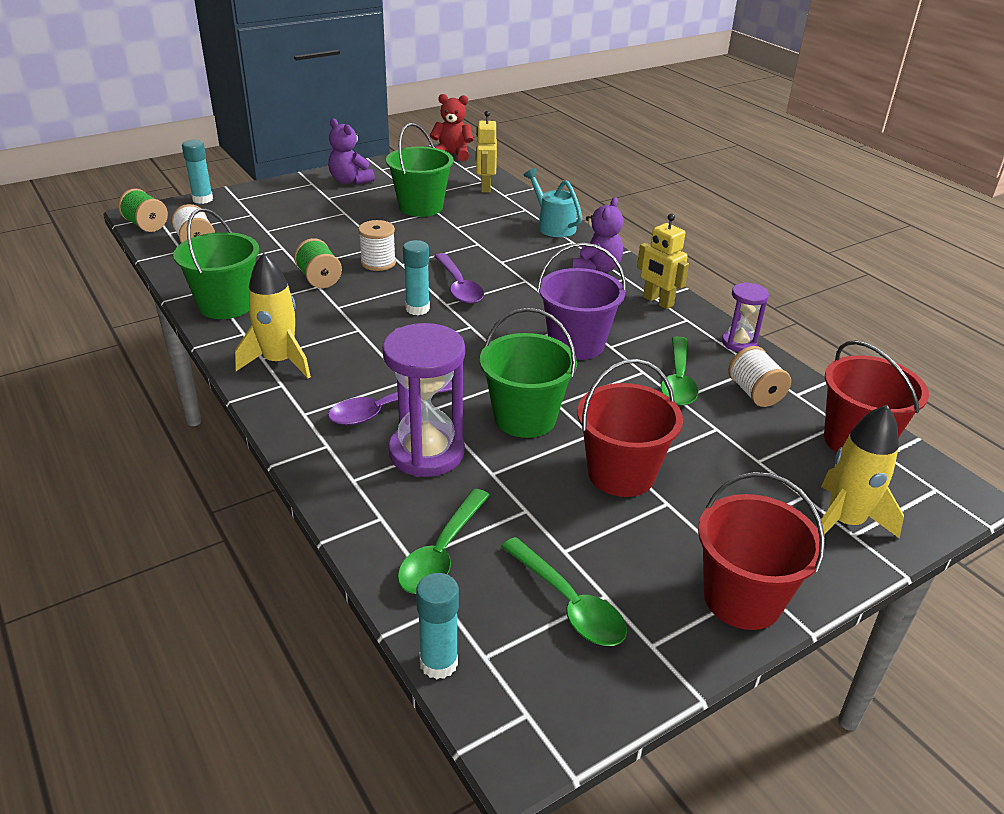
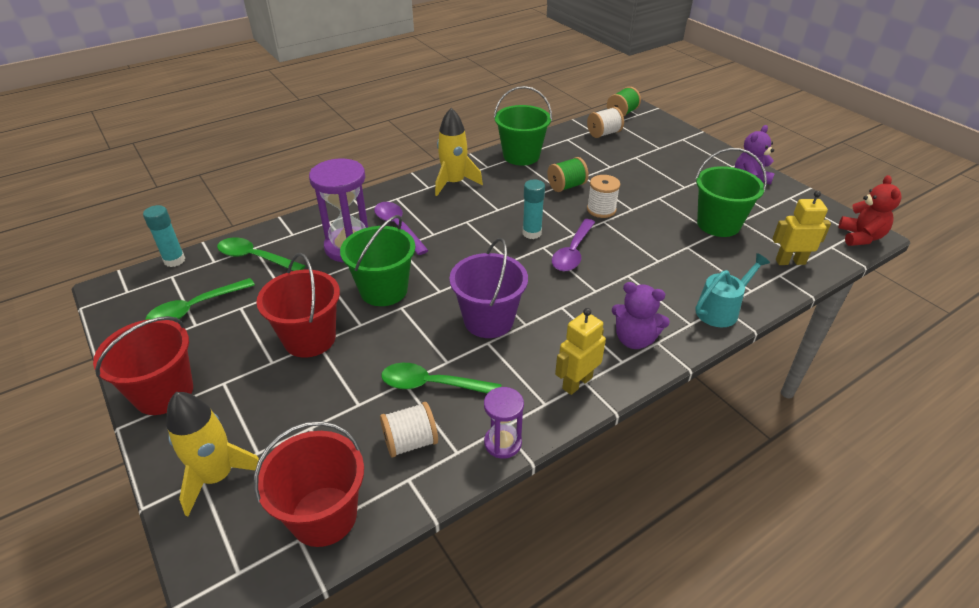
camera: 90 degrees right, 5 degrees up
(202, 199) = (673, 126): turquoise glue stick -> none
(459, 287) = (573, 252): purple spoon -> purple spoon turned 45 degrees counterclockwise

